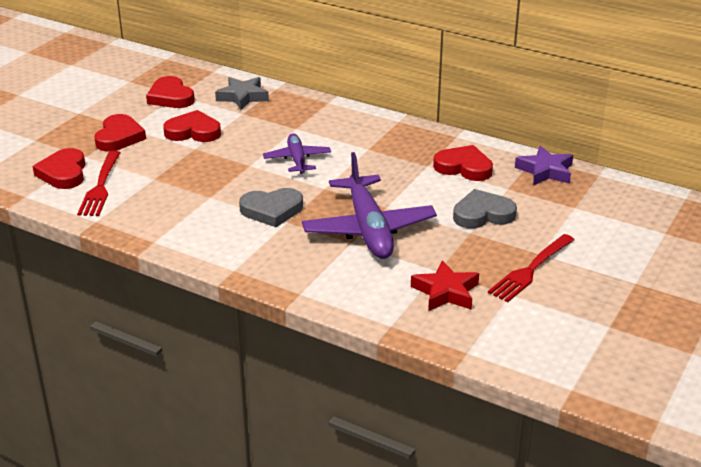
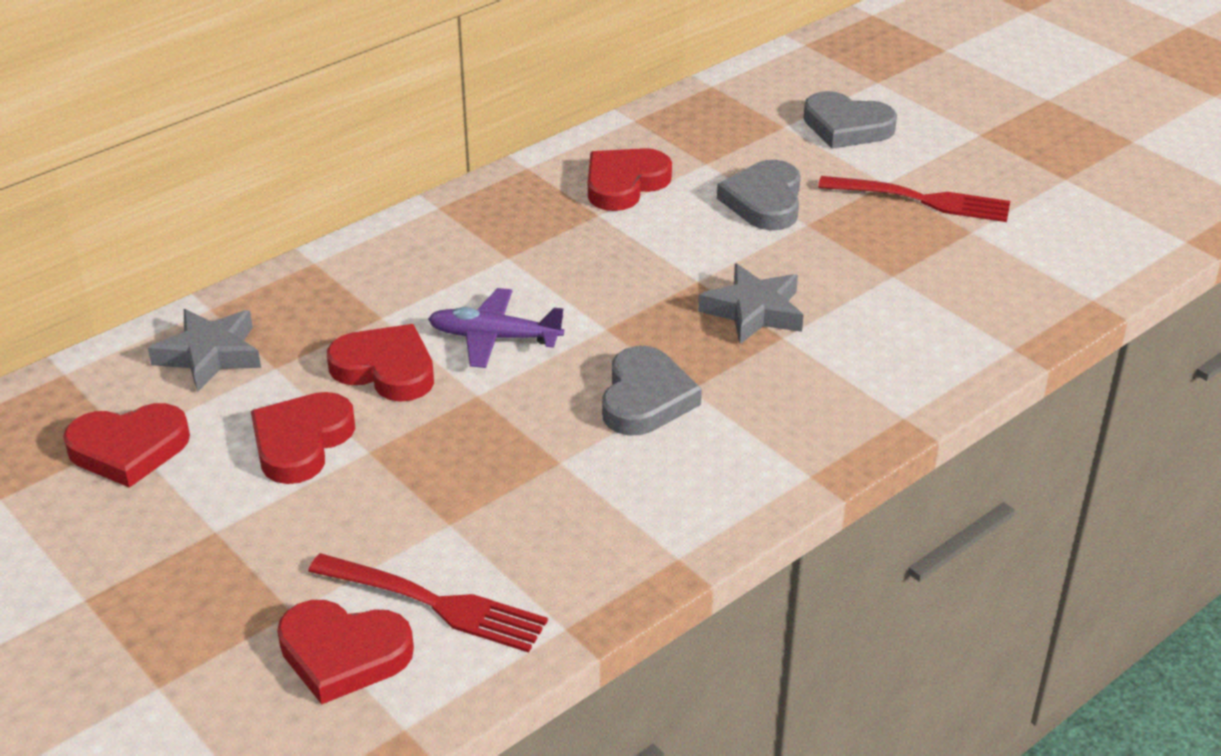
camera: 70 degrees left, 5 degrees up
(119, 137) = (246, 549): red heart -> red heart (386, 369)
(368, 229) = (753, 311): purple plane -> grey star
(446, 292) = (948, 281): red star -> none
(531, 269) = (920, 200): red fork -> red fork turned 45 degrees counterclockwise
(545, 171) = (677, 121): purple star -> none
(595, 229) = (846, 127): none -> grey heart

